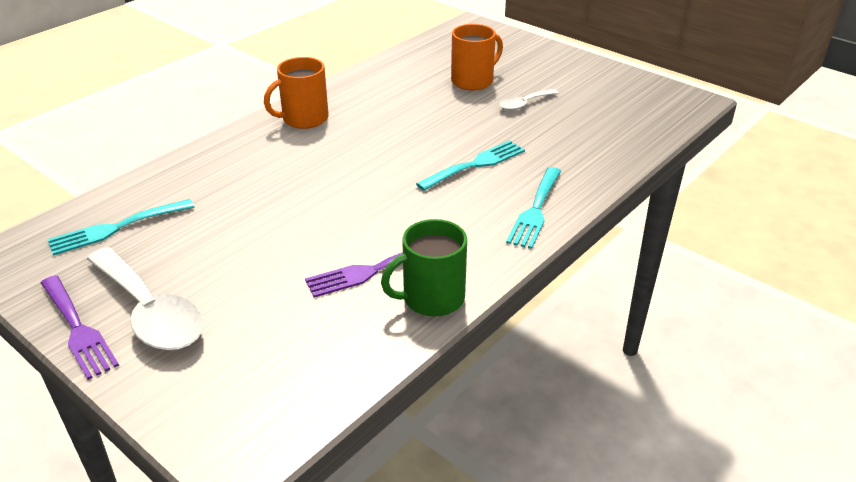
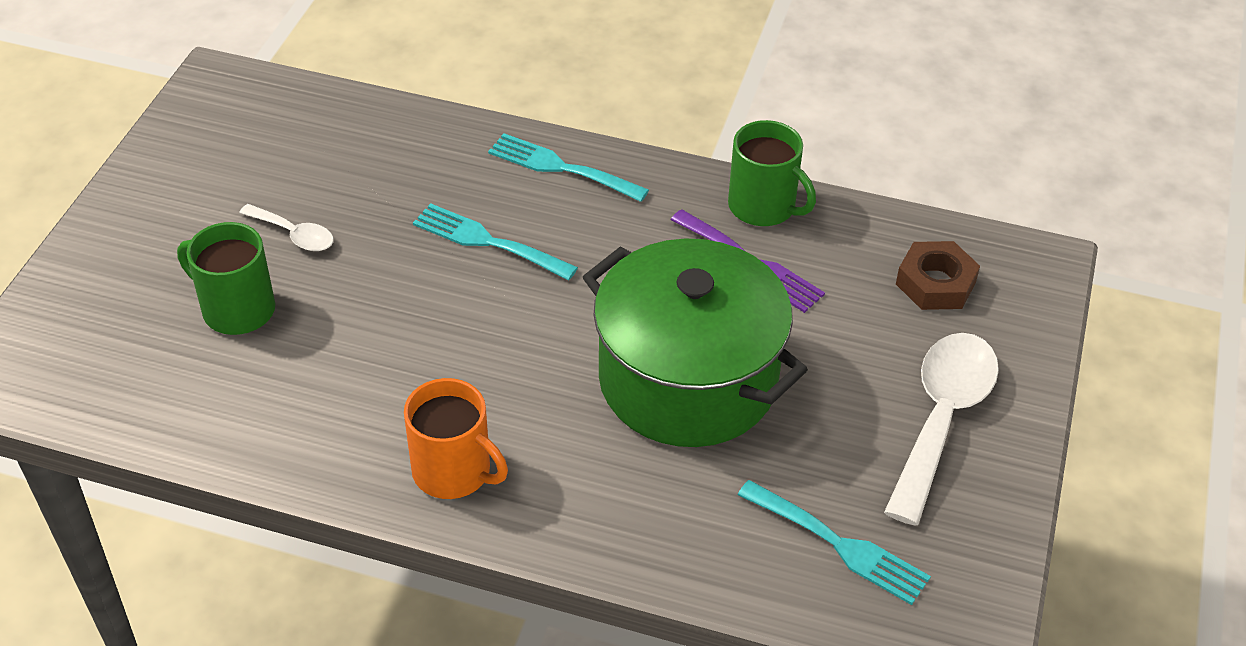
camera: 115 degrees left, 10 degrees up
(78, 329) = (1009, 466): purple fork -> none
(273, 368) = (935, 283): none -> brown nut
(292, 209) = (687, 380): none -> green pot
(473, 81) = (236, 309): orange mug -> green mug
(535, 210) = (561, 168): turquoise fork -> turquoise fork turned 150 degrees counterclockwise

